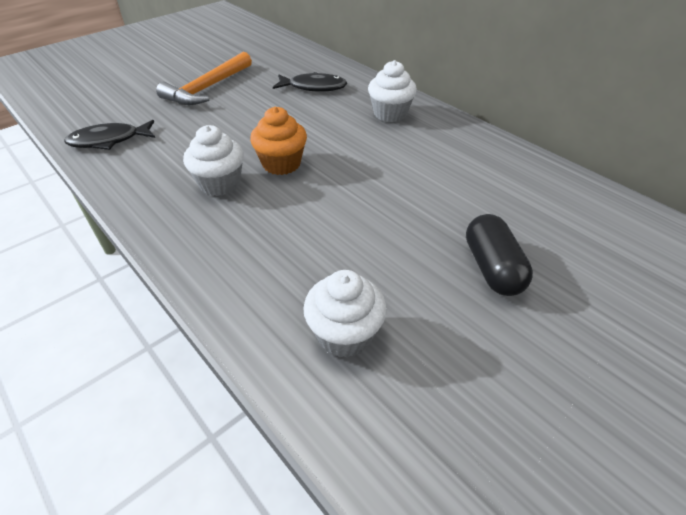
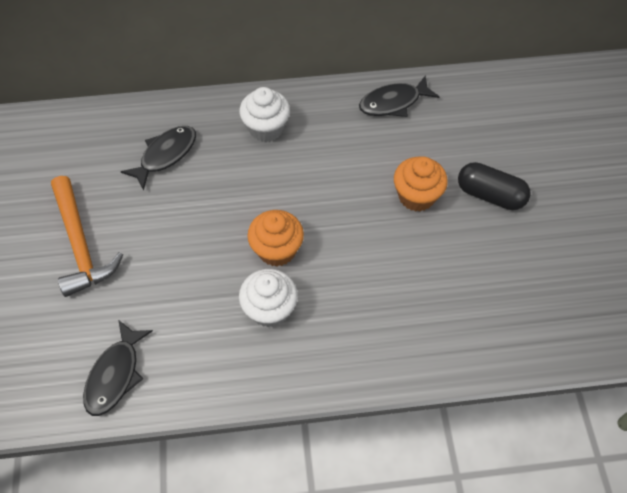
camera: 55 degrees left, 15 degrees up
(344, 334) = (491, 311): white cupcake -> none
(425, 217) = (416, 196): none -> orange cupcake
(506, 161) = (393, 103): none -> black fish

